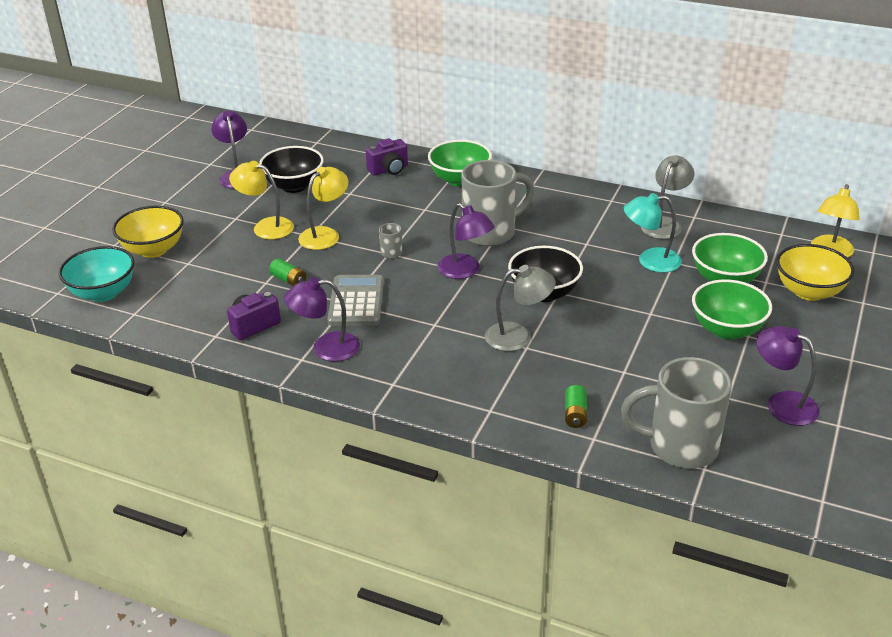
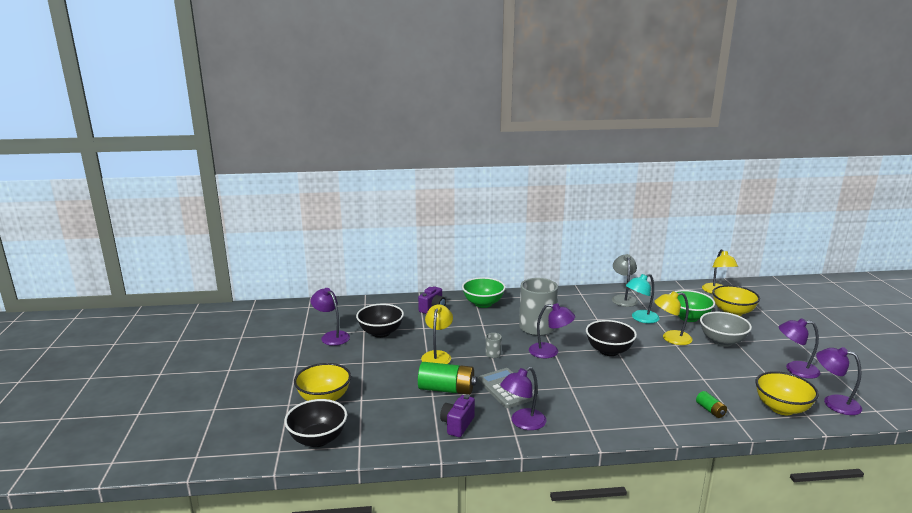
camera: 30 degrees left, 15 degrees down
(103, 293) = (318, 439): turquoise bowl -> black bowl
(265, 227) = (390, 362): yellow lamp -> yellow lamp (671, 338)
(289, 280) = (447, 389): green battery -> green battery, size x1.97
(518, 336) = (625, 378): grey lamp -> none
(680, 447) = (781, 408): grey mug -> yellow bowl
(727, 329) = (722, 341): green bowl -> grey bowl
(771, 467) = (834, 402): none -> purple lamp

